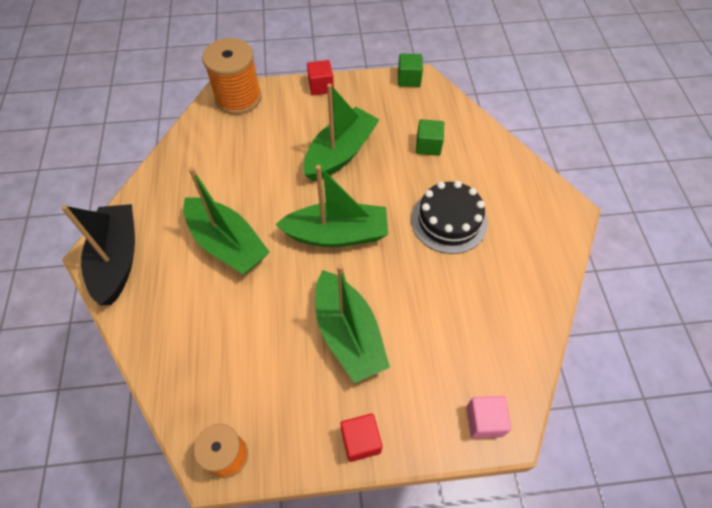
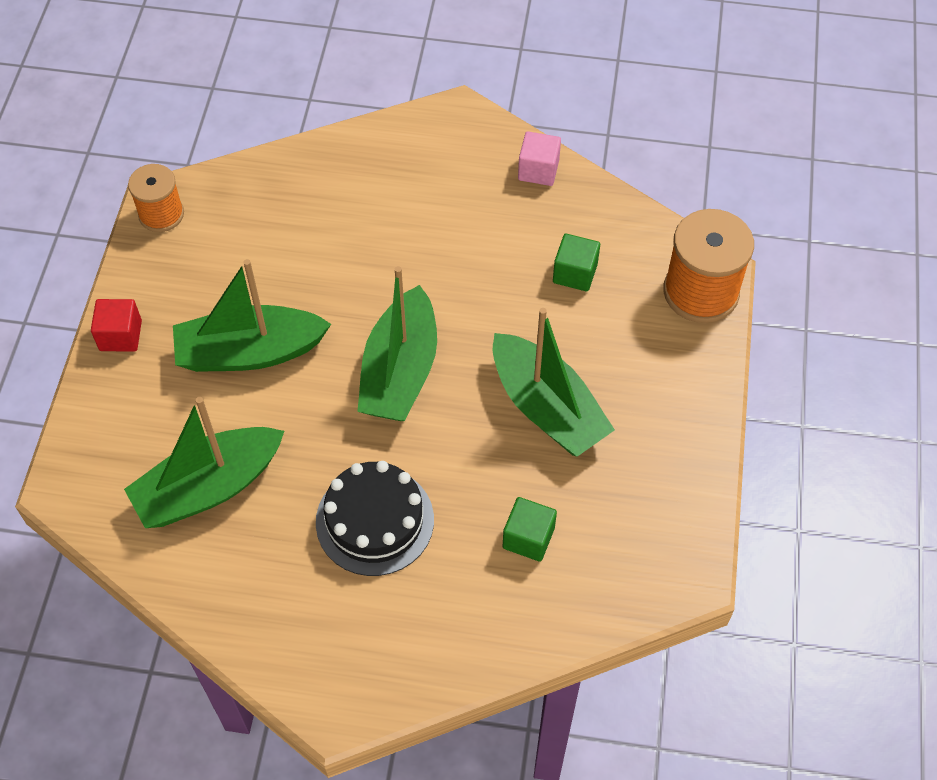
camera: 105 degrees right, 0 degrees up
(117, 259) = (442, 134): black boat -> none
(227, 244) = (427, 245): green boat -> green boat (209, 487)
(321, 86) = (703, 411): red cube -> none
(409, 79) = (694, 554): green cube -> green cube (575, 273)
(484, 421) = (84, 466): pink cube -> pink cube (538, 170)

